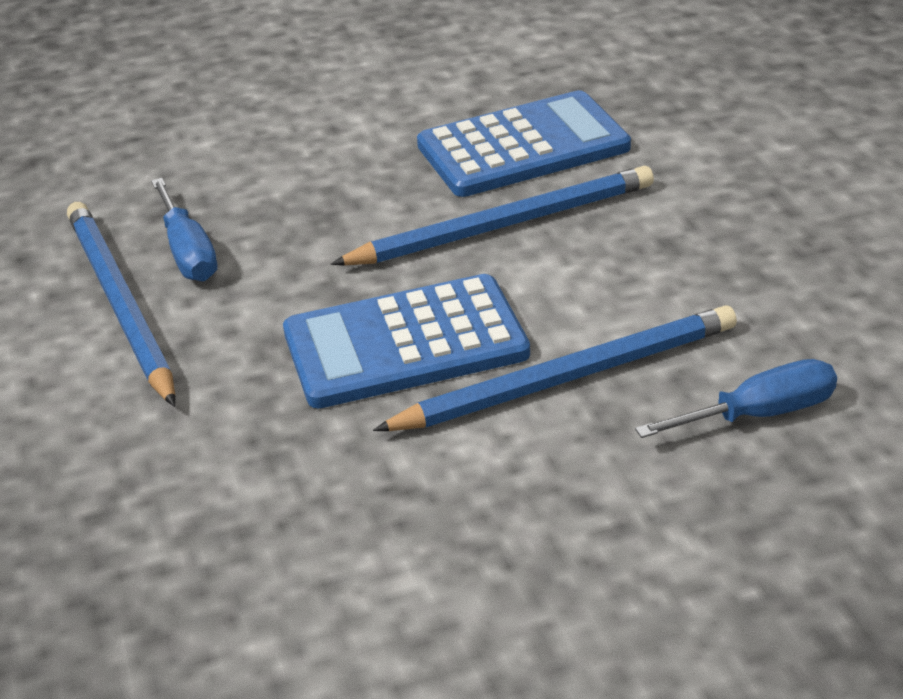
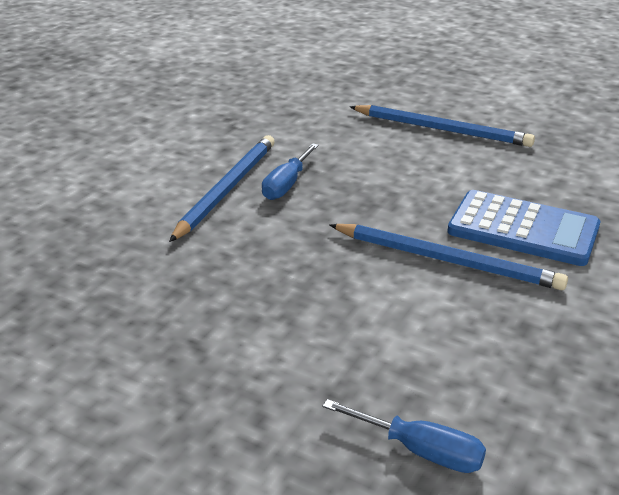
camera: 45 degrees right, 5 degrees down
(405, 344) = (307, 283): blue calculator -> none
(568, 377) = (353, 354): blue pencil -> blue pencil (442, 129)

